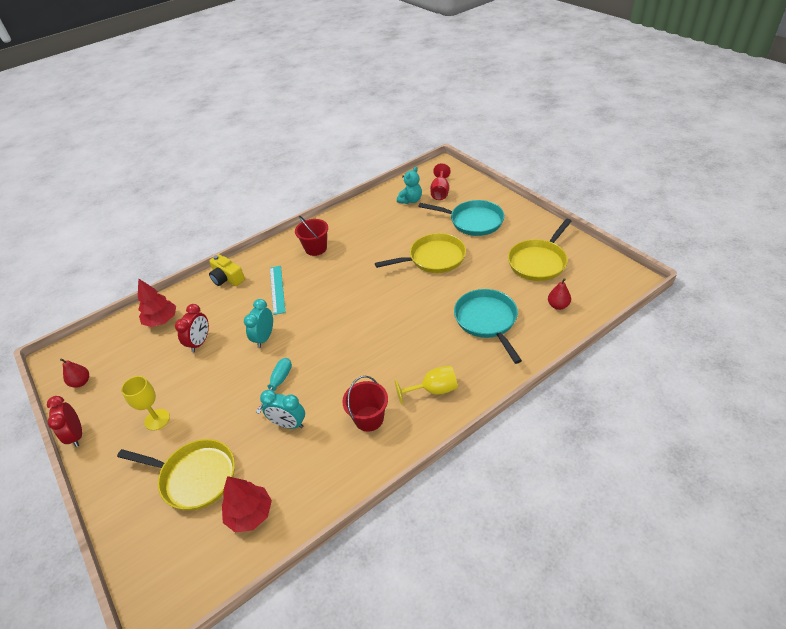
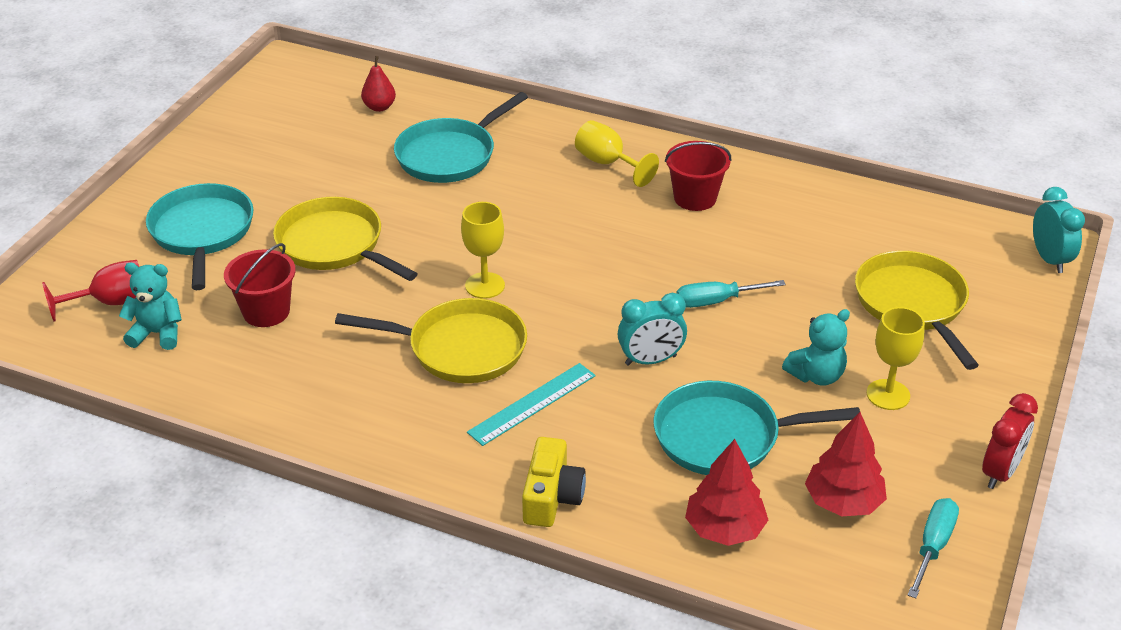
camera: 125 degrees left, 5 degrees down
(81, 382) = (933, 546): red pear -> turquoise screwdriver
(196, 397) = (816, 375): none -> turquoise teddy bear
(200, 342) = (724, 436): red clock -> turquoise pan
(250, 514) = (898, 236): red tree -> red tree (843, 502)
(288, 424) = (766, 260): turquoise clock -> turquoise clock (1049, 259)
(316, 248) = (385, 406): red bucket -> red bucket (266, 311)
(364, 299) = (485, 285): none -> yellow goblet
(538, 262) = (287, 142): yellow pan -> yellow pan (460, 348)

